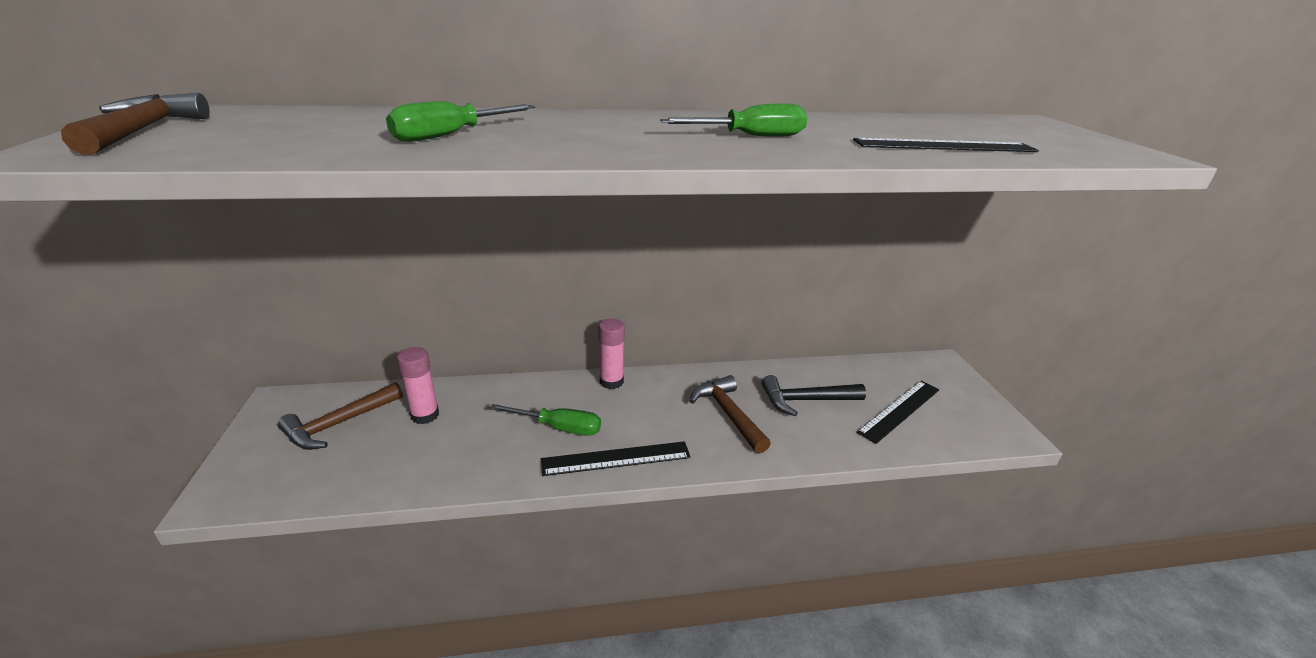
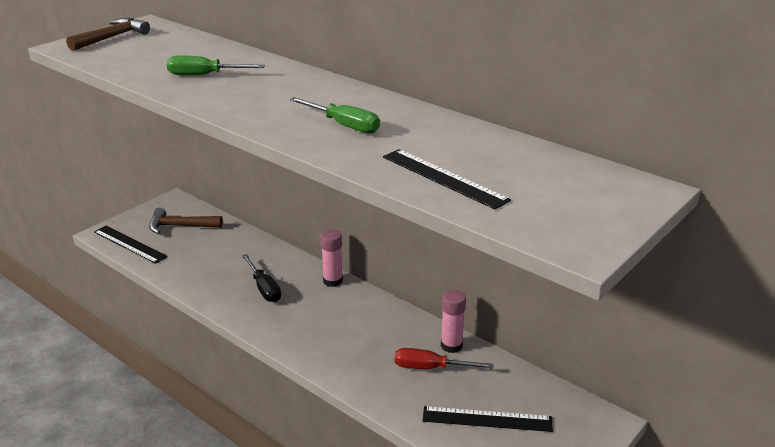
camera: 50 degrees right, 0 degrees up
(425, 415) = (218, 243): pink glue stick -> pink glue stick (451, 345)
(559, 428) = (264, 288): green screwdriver -> black screwdriver
(616, 458) = (264, 322): black ruler -> black ruler (130, 244)
(728, 414) = (364, 341): brown hammer -> none
(805, 400) = (430, 368): black hammer -> red screwdriver

